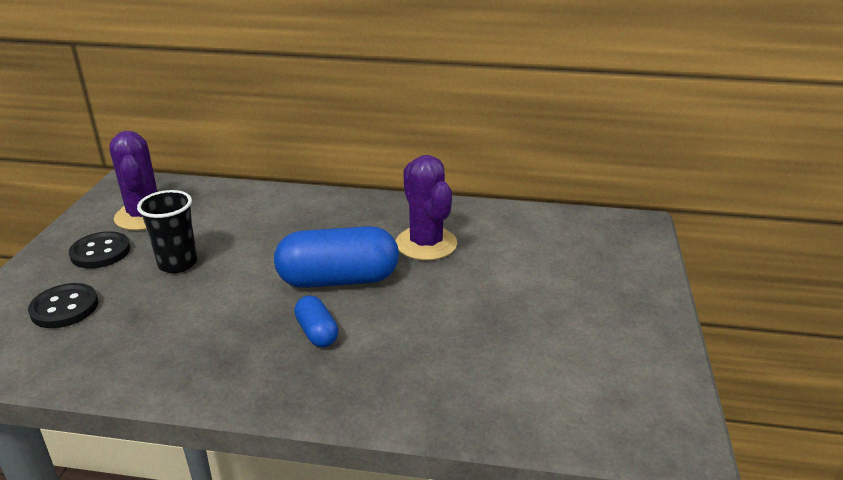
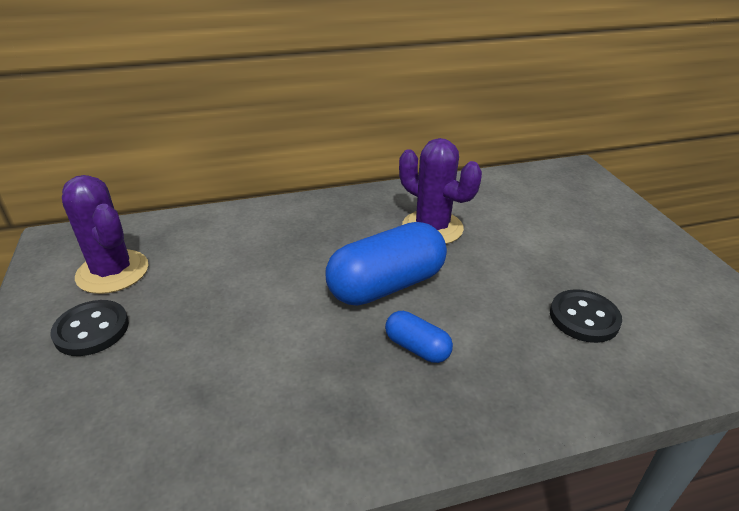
camera: 25 degrees left, 5 degrees up
(64, 308) = (100, 414): black button -> black button (584, 318)
(178, 264) = (200, 317): black cup -> none

